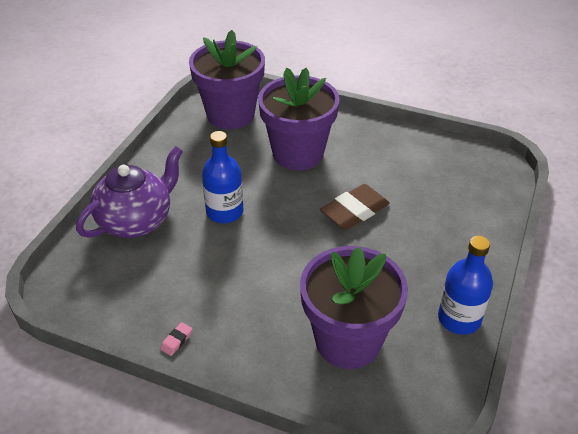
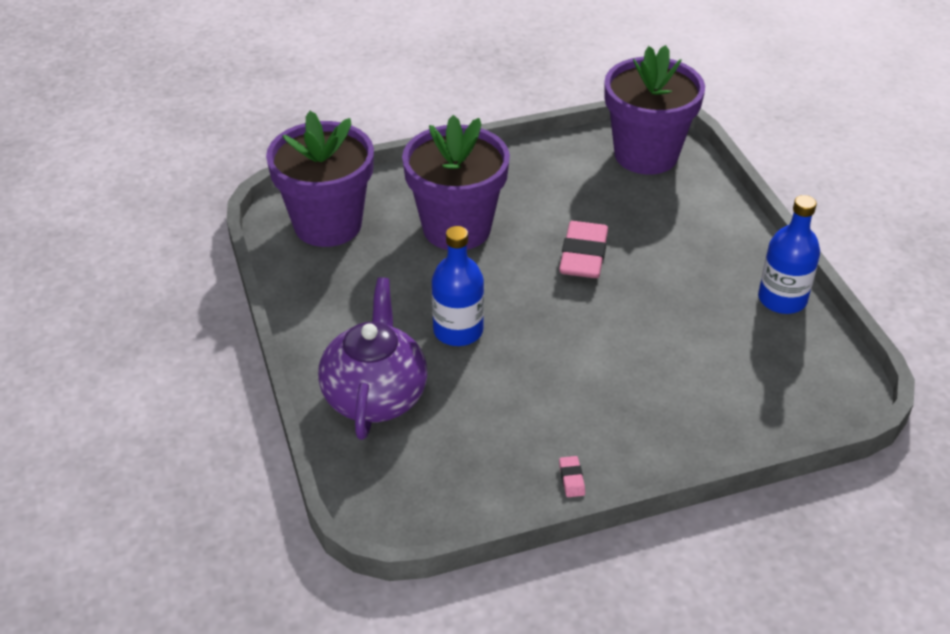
camera: 40 degrees left, 0 degrees up
(348, 341) = (719, 376): purple flower pot -> purple flower pot (646, 155)
(354, 211) = (583, 255): brown eraser -> pink eraser

